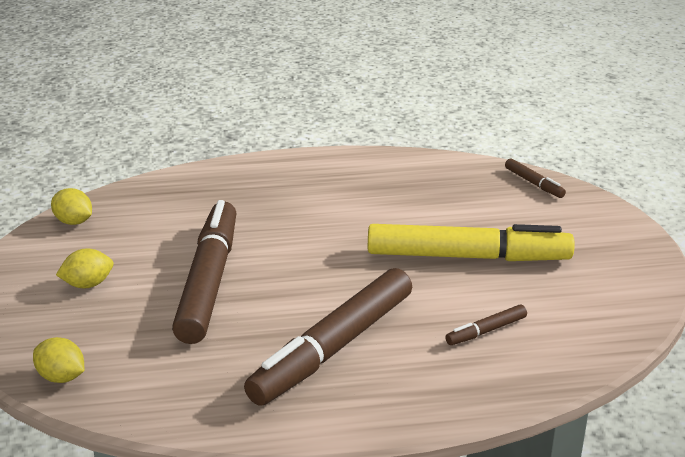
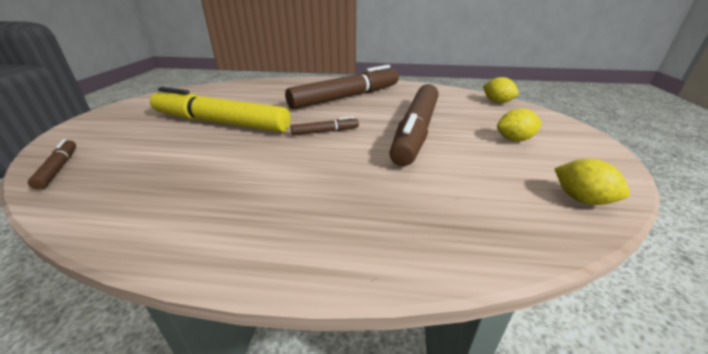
camera: 165 degrees left, 0 degrees up
(486, 331) = (261, 95): brown marker -> brown marker (325, 131)

